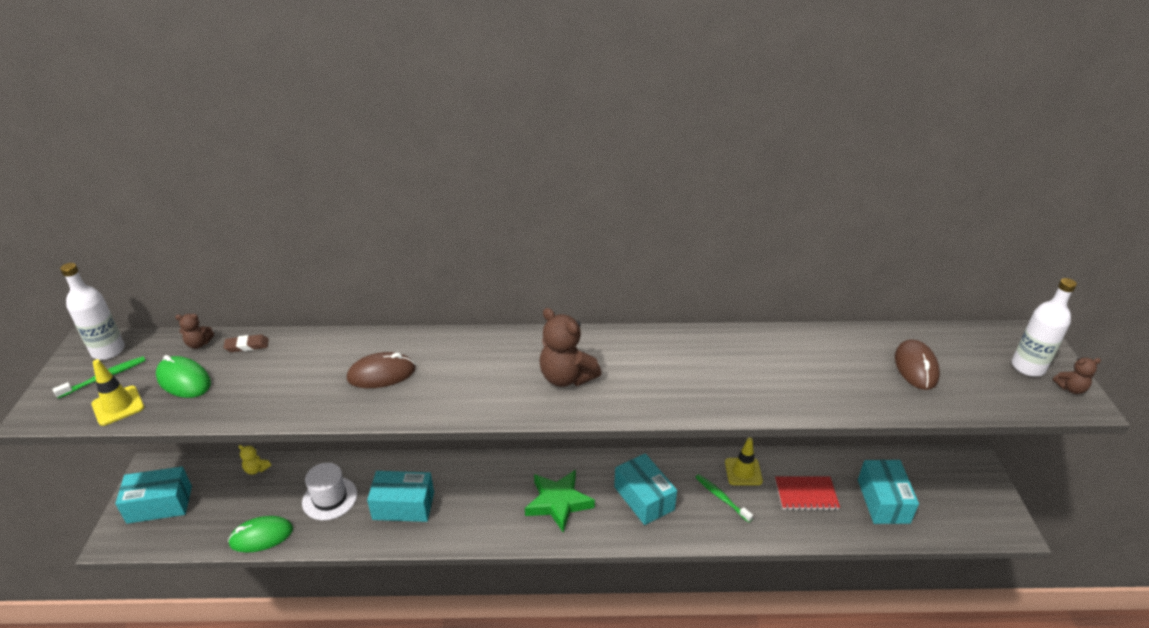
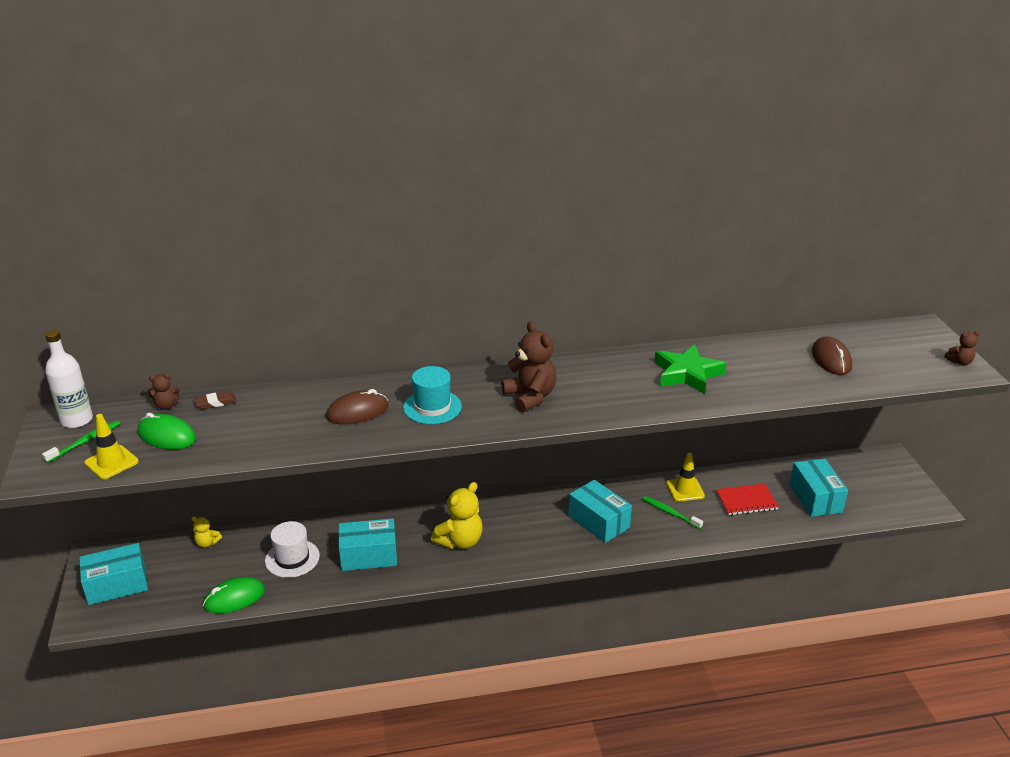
camera: 10 degrees left, 5 degrees down
(460, 377) = (432, 407): none -> turquoise hat
(497, 501) = (460, 541): none -> yellow teddy bear
(558, 502) = (519, 535): green star -> green star (687, 374)
(566, 377) = (530, 397): brown teddy bear -> brown teddy bear turned 150 degrees counterclockwise
(1028, 367) = (923, 350): white bottle -> none

